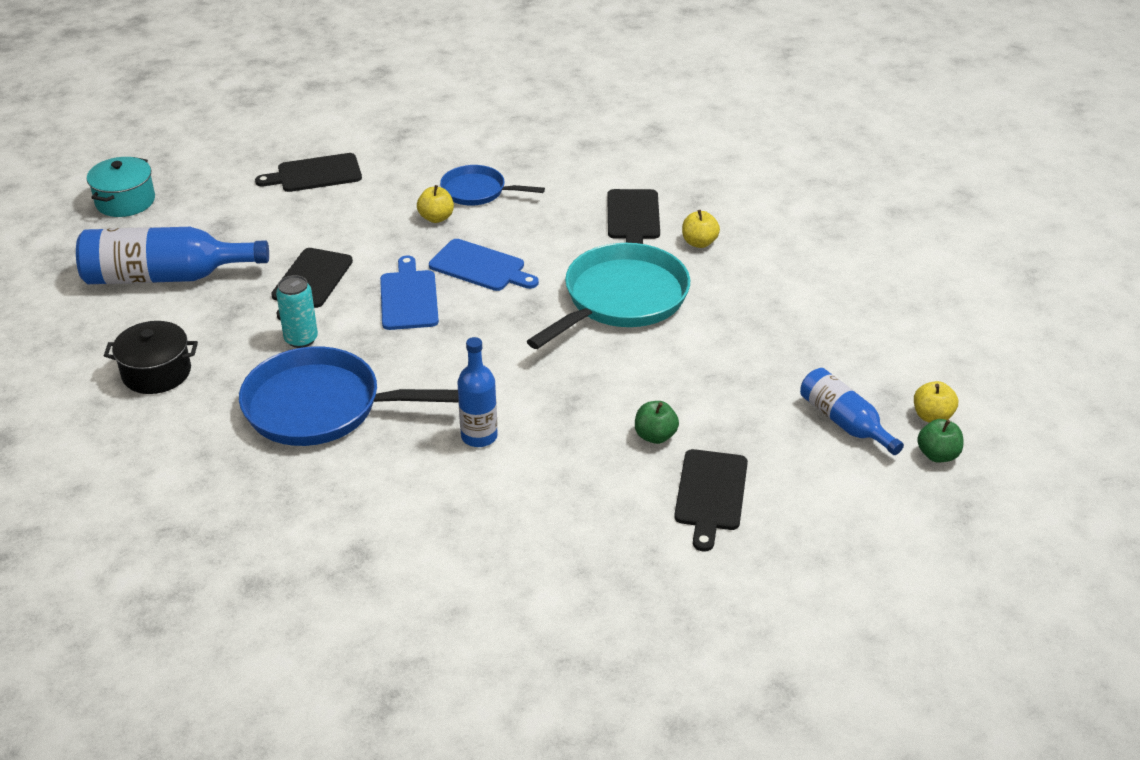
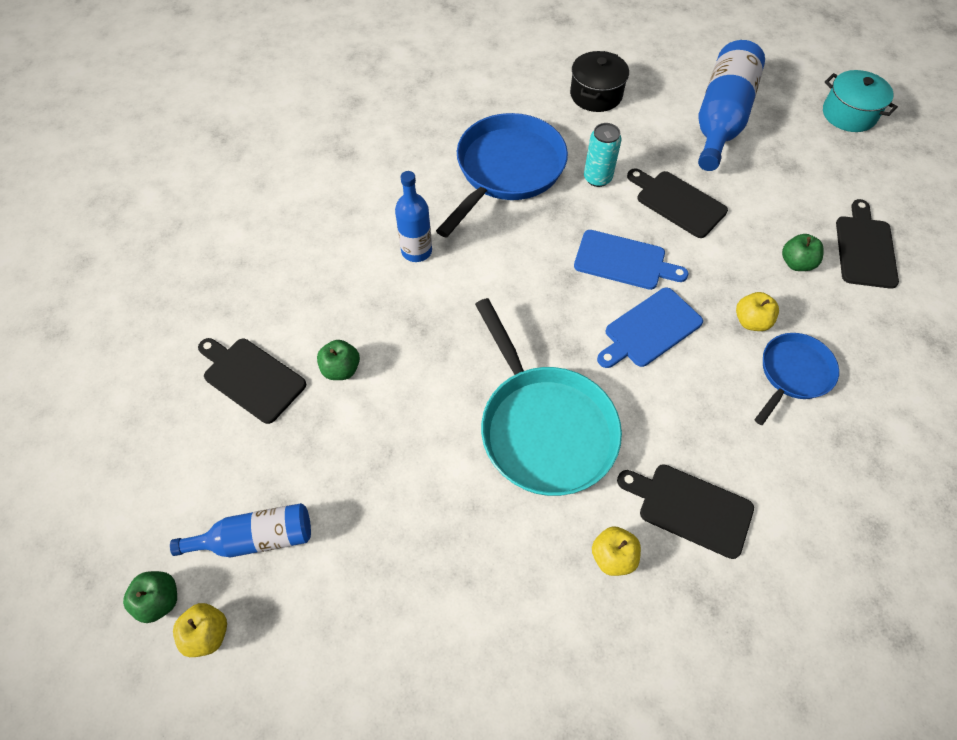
camera: 115 degrees right, 20 degrees up
(354, 205) = (796, 263): none -> green apple

